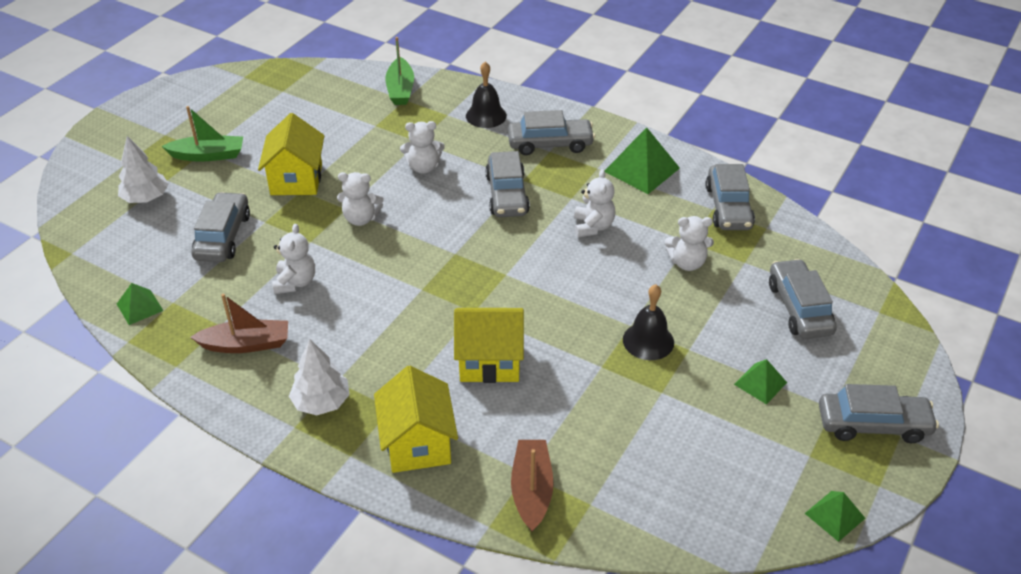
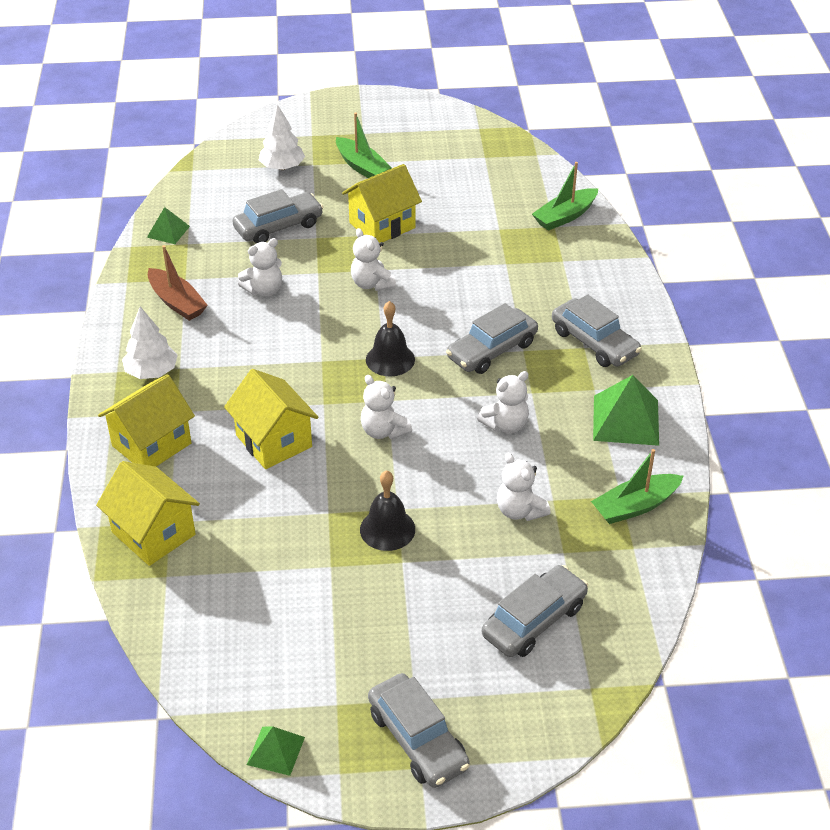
camera: 55 degrees right, 0 degrees up
(423, 167) = (474, 284): white teddy bear -> white teddy bear (383, 431)
(486, 115) = (589, 283): black bell -> black bell (390, 359)
(531, 490) = (153, 533): brown boat -> yellow house
(728, 207) = (635, 506): grey car -> green boat
(760, 383) = (401, 631): green pyramid -> none

